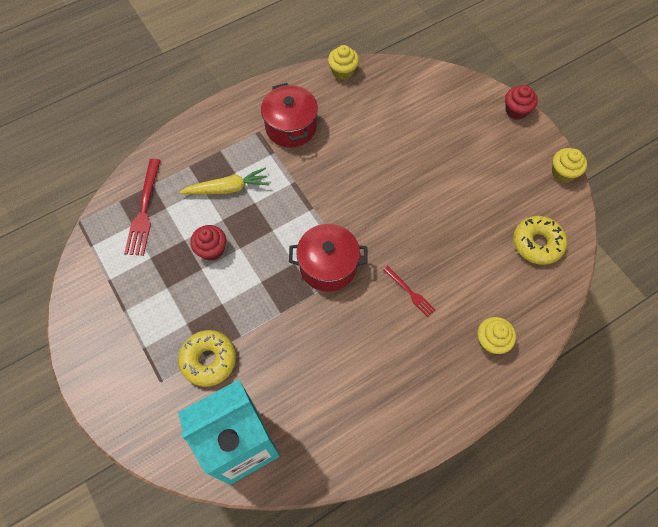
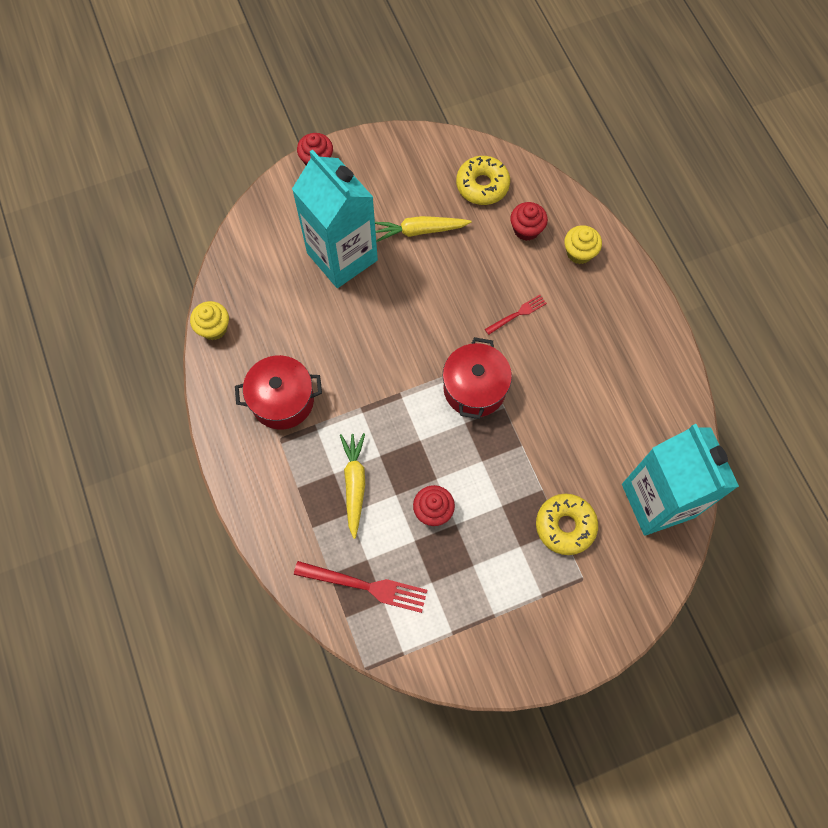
camera: 80 degrees left, 5 degrees up
(429, 145) = (342, 256): none -> turquoise carton
(472, 199) = (419, 231): none -> yellow carrot
(502, 289) = (526, 229): none -> red cupcake
(563, 173) = (405, 139): yellow cupcake -> none

